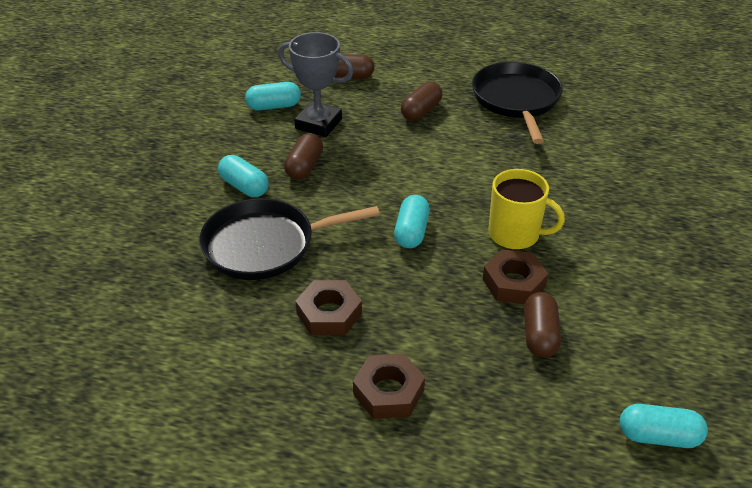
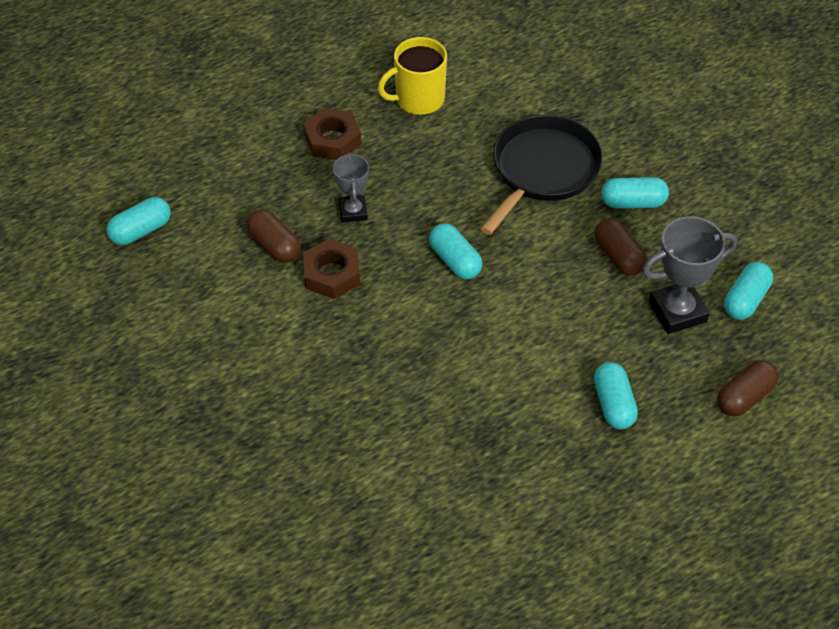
camera: 135 degrees right, 10 degrees up
(329, 313) = (430, 157): brown nut -> none
(421, 111) = (613, 404): brown capsule -> turquoise capsule
(444, 316) = (353, 211): none -> grey trophy
(515, 234) = (374, 320): yellow mug -> yellow mug (418, 99)
(516, 100) = (545, 502): black pan -> none

